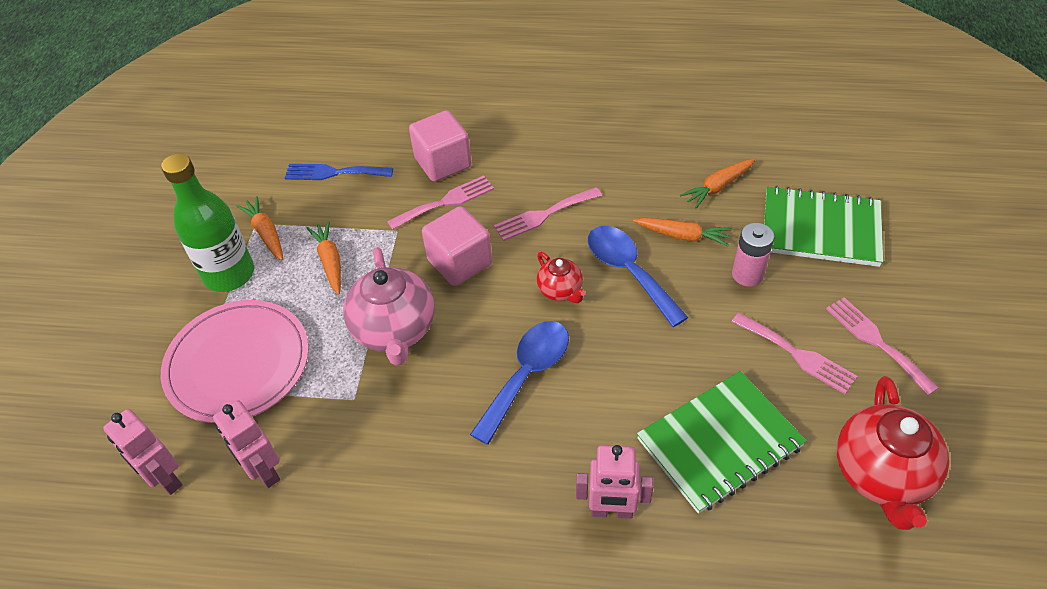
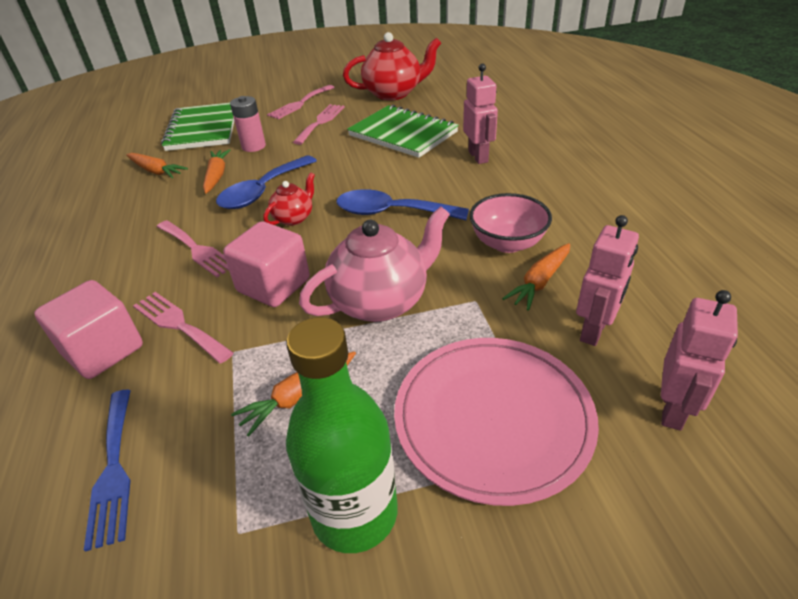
camera: 110 degrees left, 10 degrees down
(266, 233) = (258, 504): orange carrot -> orange carrot (540, 282)
(415, 460) = (507, 243): none -> pink bowl

